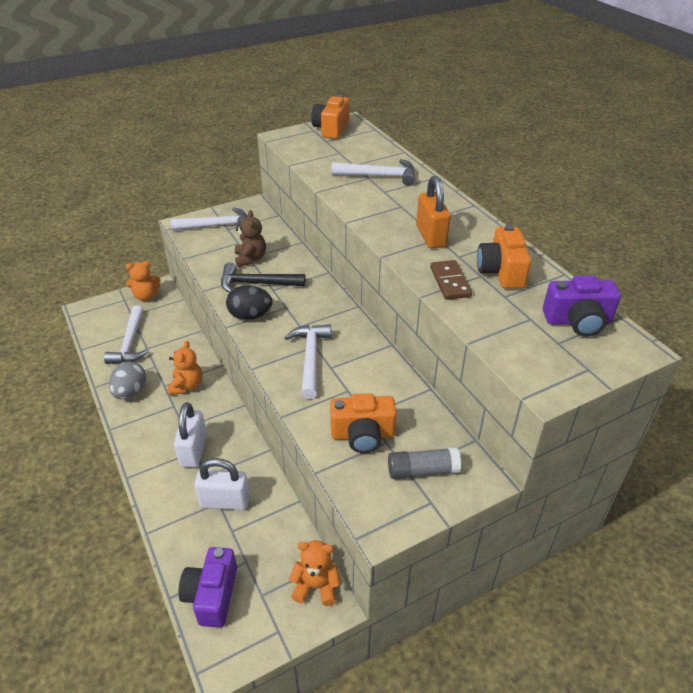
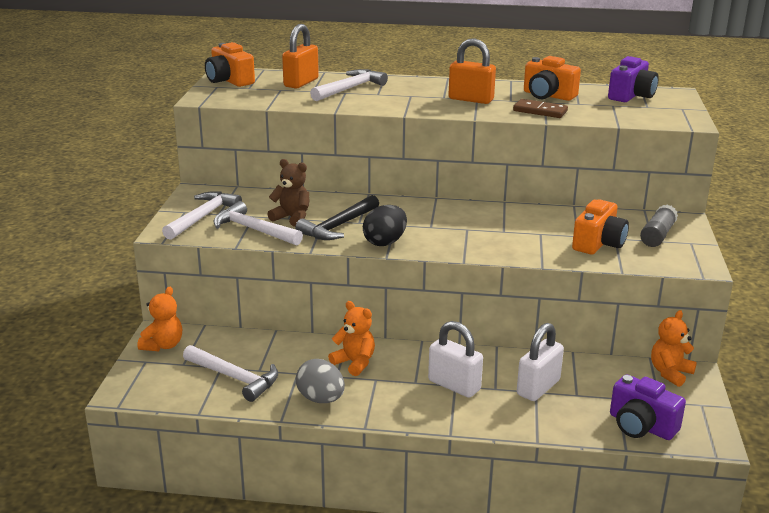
camera: 55 degrees left, 15 degrees down
(310, 358) = (481, 235): white hammer -> white hammer (253, 230)
(365, 153) = (301, 83): none -> orange padlock

